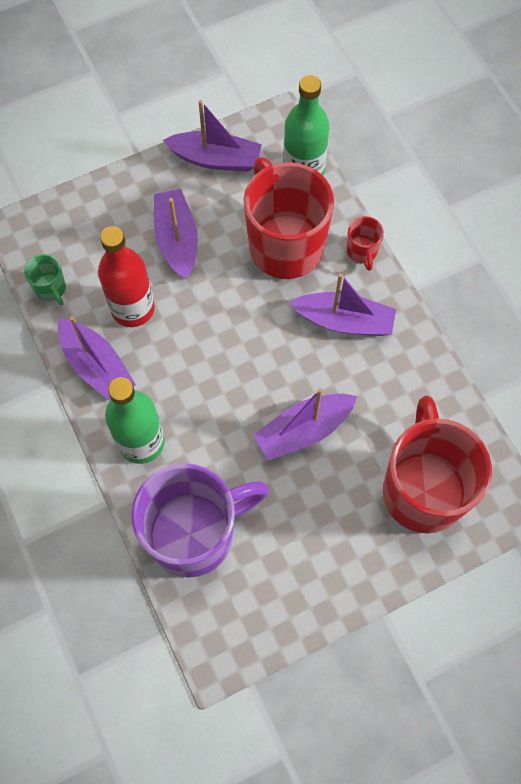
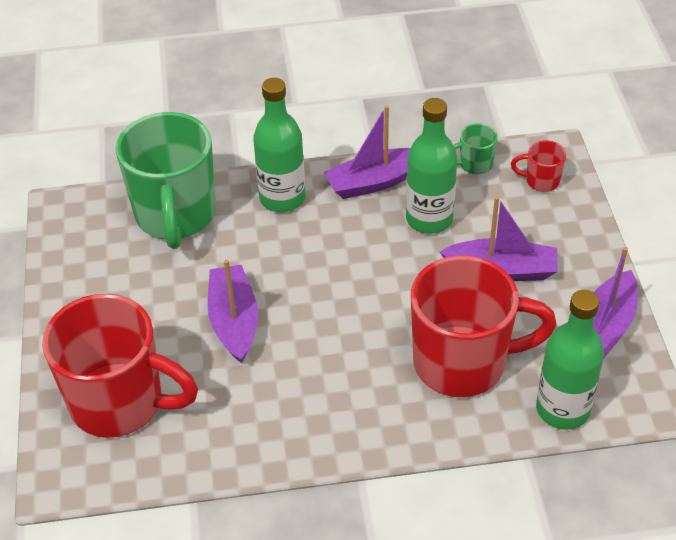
camera: 110 degrees right, 20 degrees down
(133, 309) = (429, 219): red bottle -> green bottle
(194, 534) = (175, 216): purple mug -> green mug
(344, 321) = (344, 392): purple boat -> none
(362, 252) = (428, 436): red mug -> red mug (541, 181)

